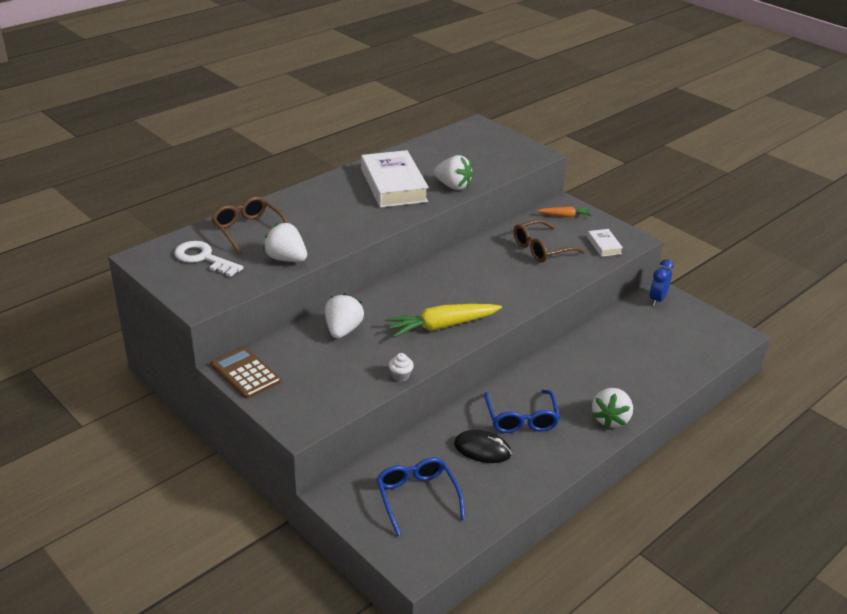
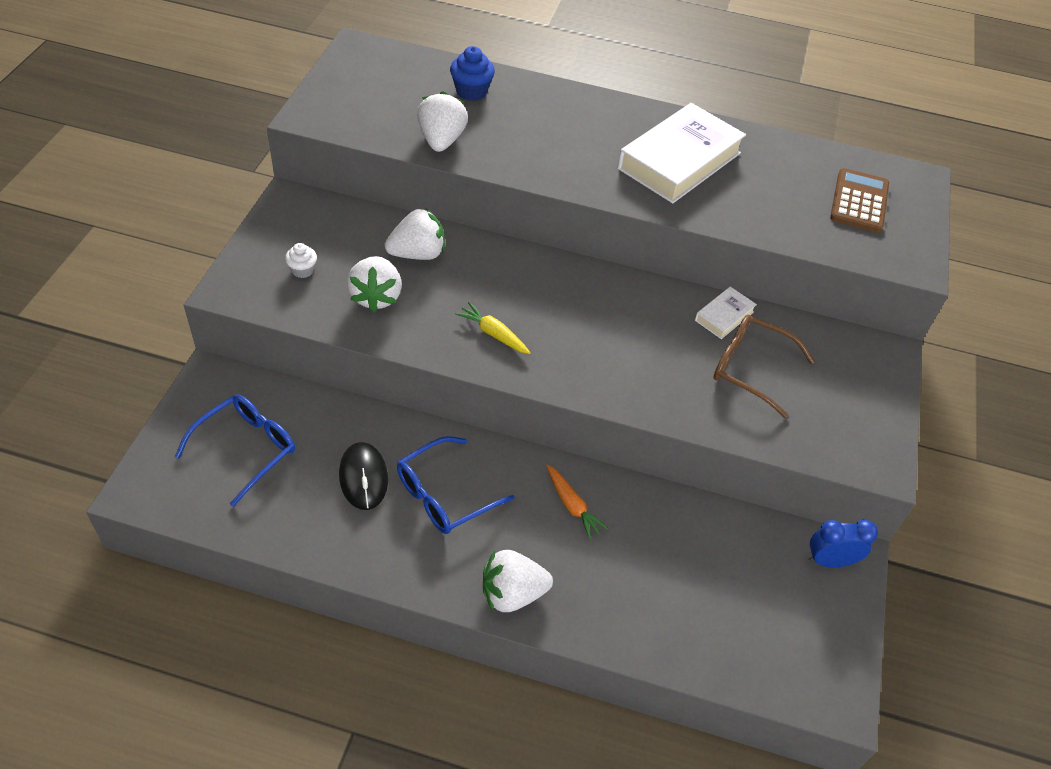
camera: 55 degrees right, 15 degrees up
(203, 258) = (390, 85): white key -> none
(245, 373) = (288, 213): brown calculator -> brown calculator (859, 201)
(248, 230) = (471, 91): brown glasses -> blue cupcake
(400, 376) = (371, 335): white cupcake -> white cupcake (302, 270)
(442, 326) = (493, 334): yellow carrot -> yellow carrot, size x0.54
(453, 186) = (734, 212): white strawberry -> white strawberry (376, 297)
(564, 216) = (858, 364): orange carrot -> orange carrot (572, 505)
(604, 245) = (828, 434): white book -> white book (724, 316)

